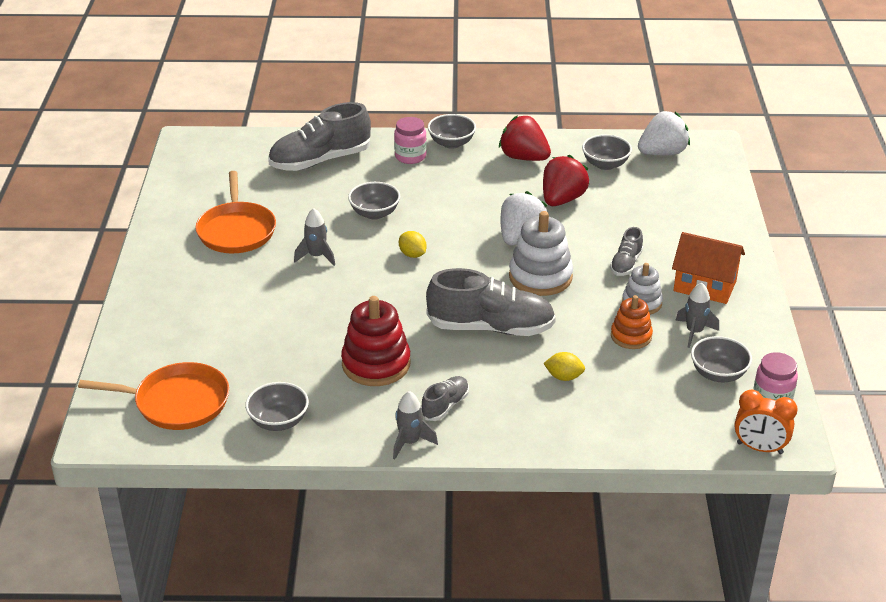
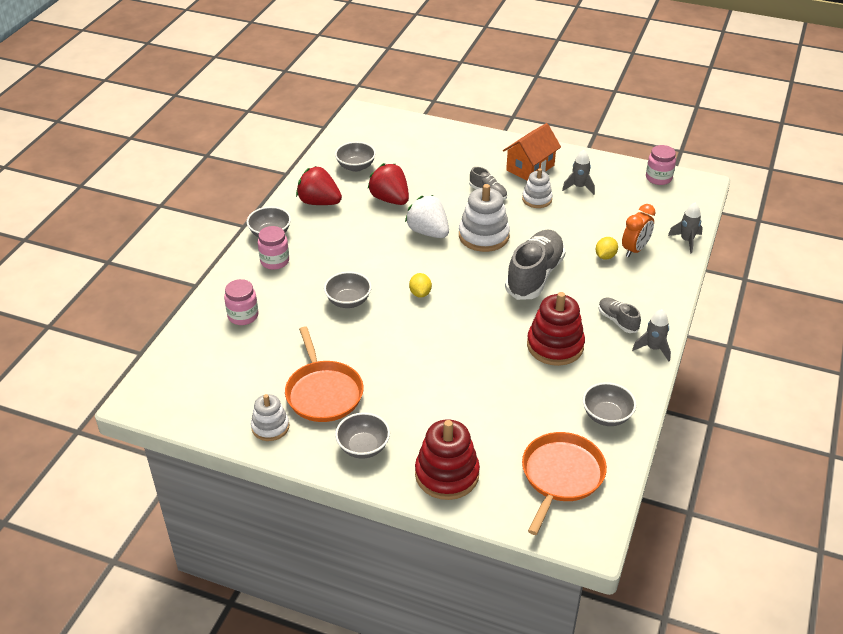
camera: 70 degrees left, 5 degrees up
(155, 327) = (447, 474): none -> red stacking toy
(181, 213) = (270, 427): none -> white stacking toy
(236, 230) = (323, 392): orange pan -> orange pan turned 60 degrees clockwise
(316, 256) = (393, 349): grey rocket -> grey rocket (686, 241)
(320, 160) = (243, 316): grey shoe -> pink jar
(412, 254) = (420, 293): yellow lemon -> yellow lemon turned 75 degrees counterclockwise
(524, 157) = (319, 202): red strawberry -> red strawberry turned 60 degrees clockwise
(631, 336) = (572, 214): orange stacking toy -> none
(662, 153) = (358, 137): white strawberry -> none
(718, 374) = (626, 190): grey bowl -> grey bowl (363, 447)
(759, 448) = (703, 197): orange clock -> orange clock (635, 250)

